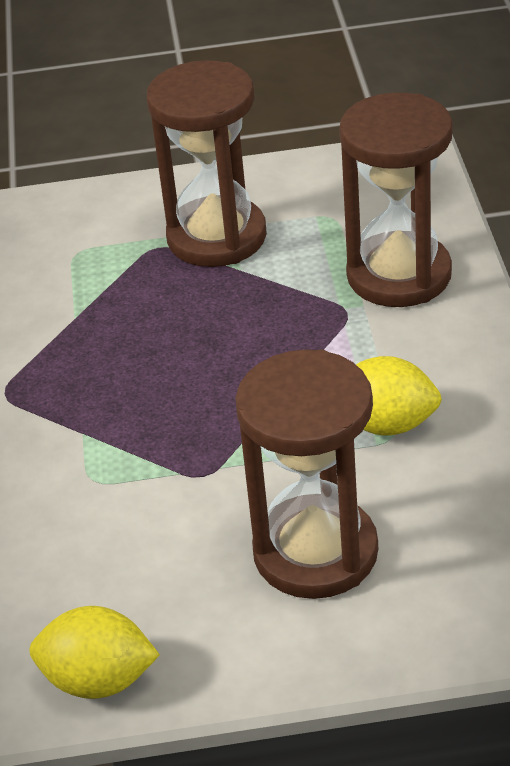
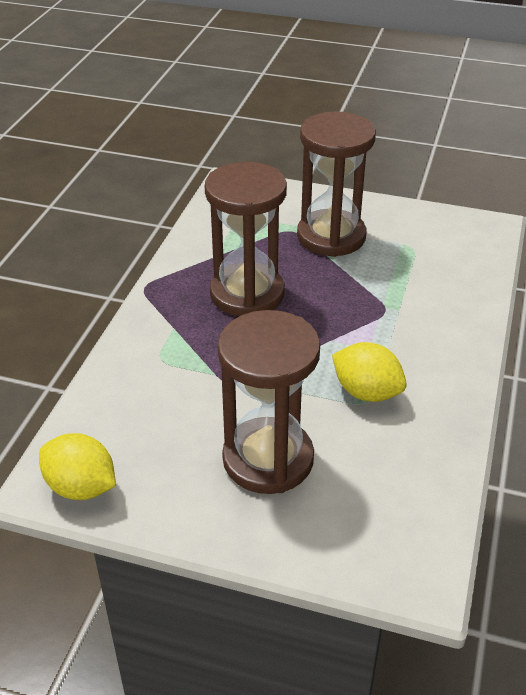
camera: 20 degrees right, 0 degrees up
(399, 275) = (434, 298): brown hourglass -> brown hourglass (247, 294)

